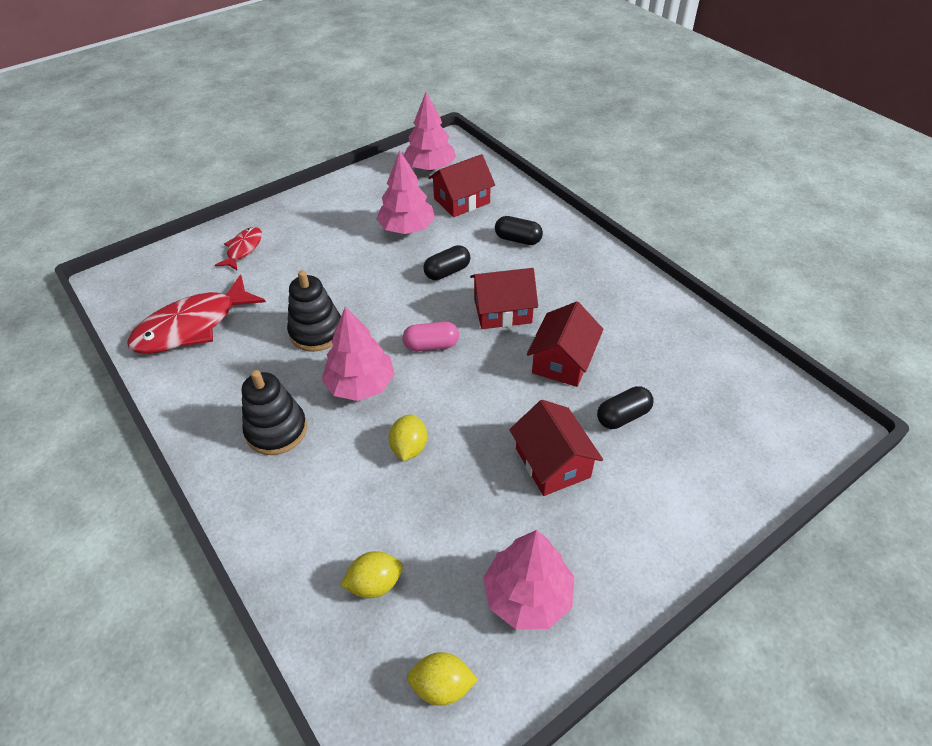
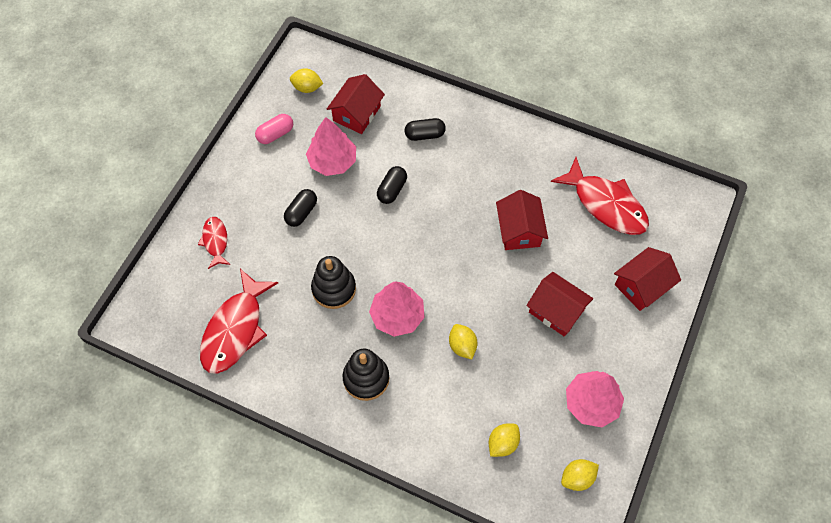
camera: 30 degrees left, 15 degrees up
(430, 167) = (307, 88): pink tree -> yellow lemon
(431, 345) = (424, 260): pink capsule -> pink capsule (275, 134)
(502, 311) = (454, 207): red house -> red house (642, 286)
(623, 416) = (580, 255): black capsule -> black capsule (301, 212)
(690, 377) = (606, 204): none -> red fish

